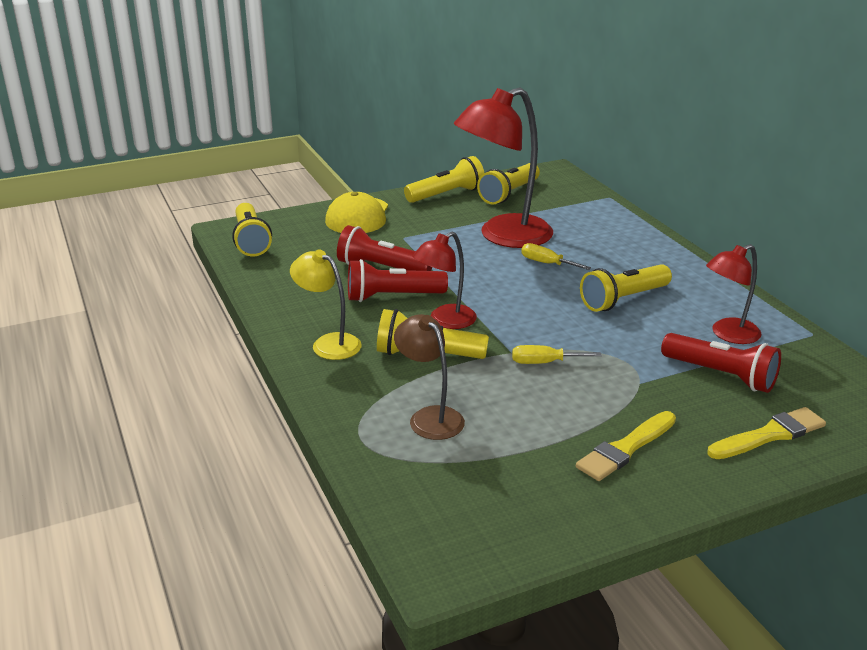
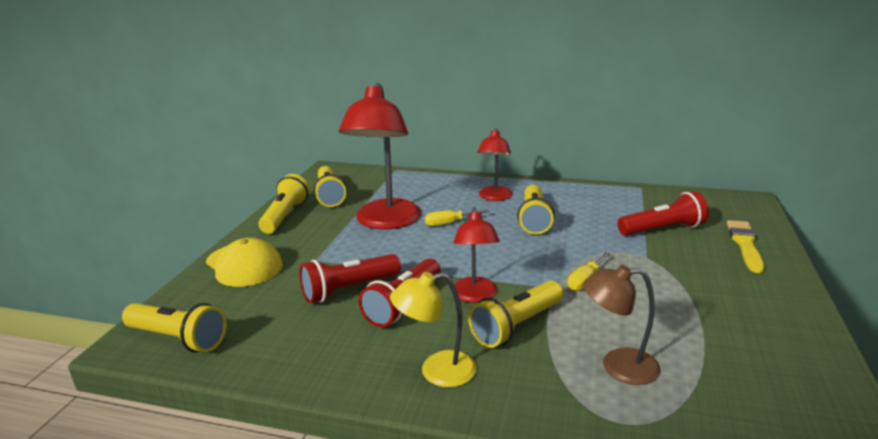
camera: 50 degrees left, 5 degrees down
(625, 449) = (729, 298): yellow brush -> none
(728, 334) = (616, 208): red lamp -> red lamp (494, 197)

